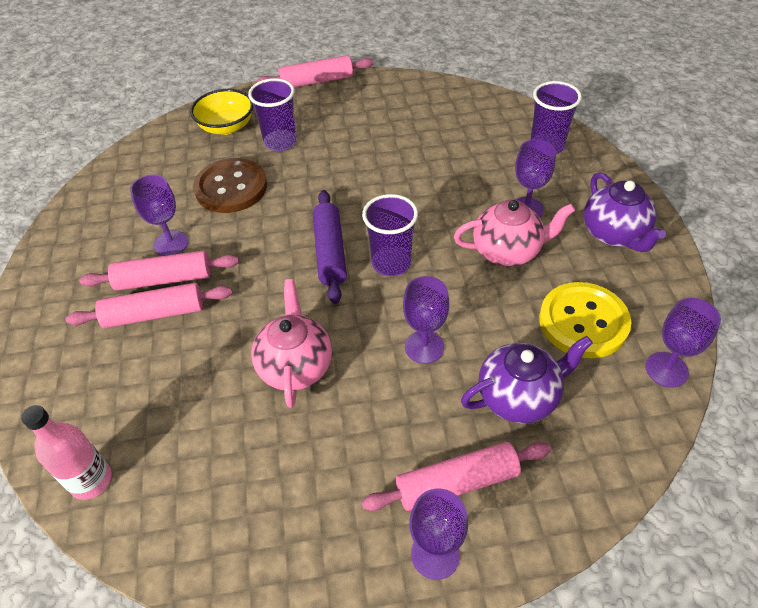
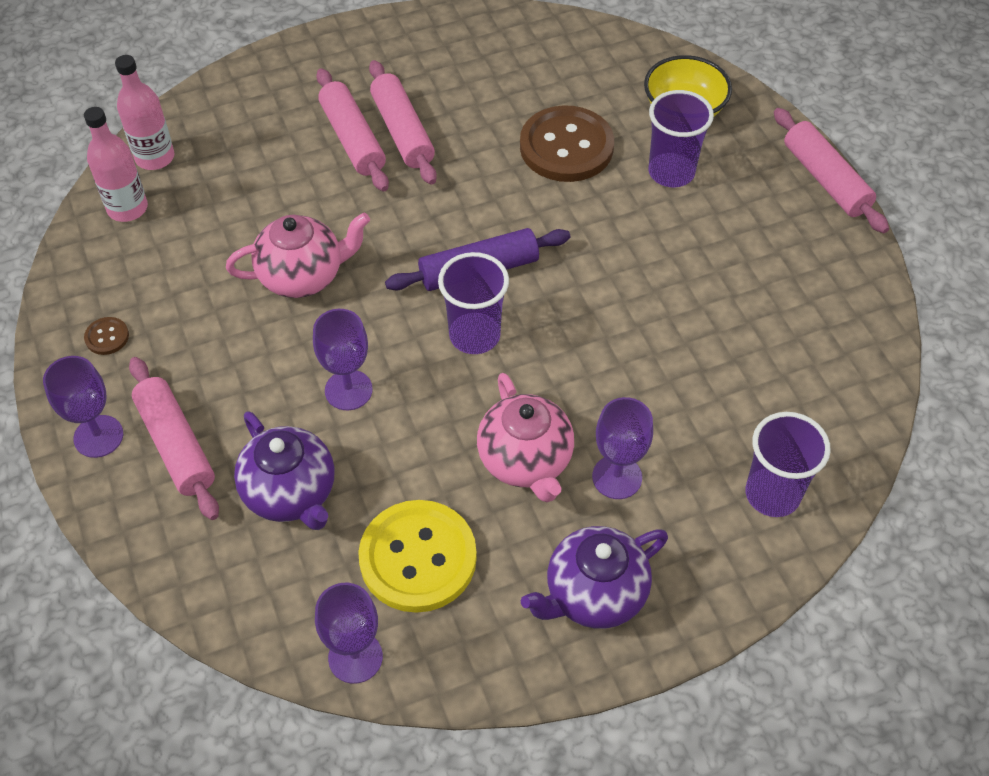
camera: 75 degrees right, 5 degrees up
(149, 512) = (127, 208): none -> pink bottle
(171, 243) = (458, 120): purple goblet -> none
(314, 541) = (107, 337): none -> brown button

